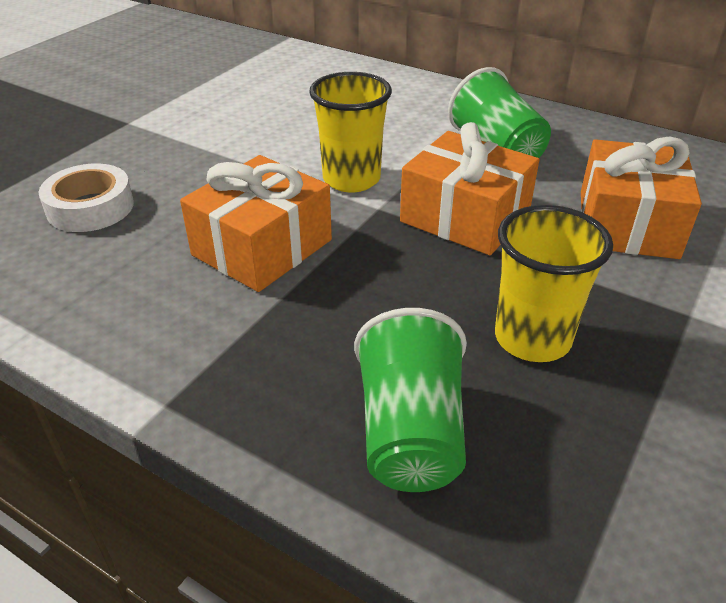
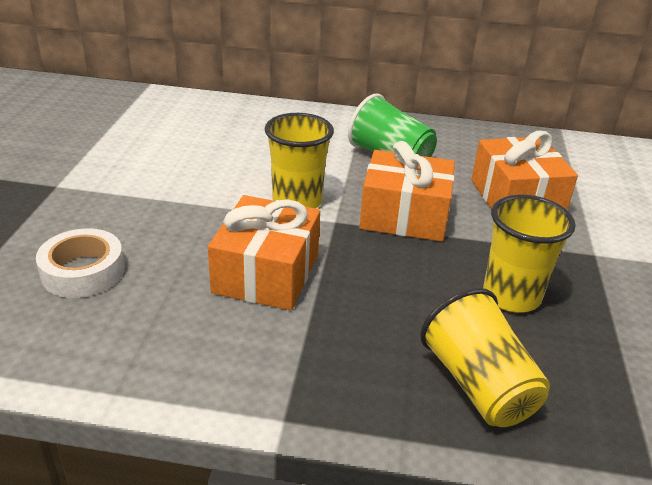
camera: 25 degrees left, 5 degrees down
(410, 432) = (478, 385): green cup -> yellow cup

